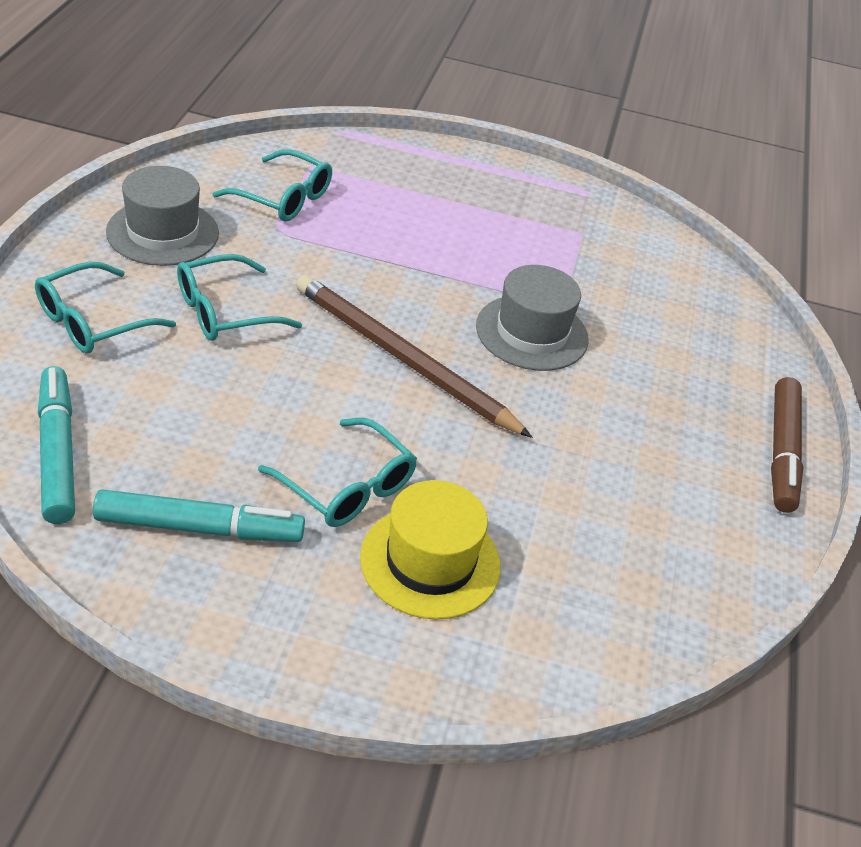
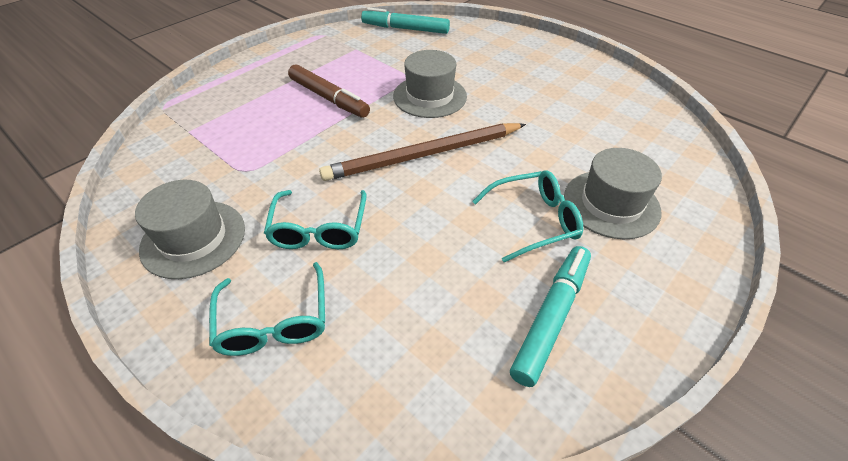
camera: 55 degrees left, 5 degrees up
(57, 452) = (431, 396): turquoise marker -> turquoise marker (405, 29)
(283, 198) = (213, 156): turquoise glasses -> none
(430, 562) = (611, 204): yellow hat -> grey hat
(782, 452) = (561, 52): brown marker -> brown marker (328, 98)

